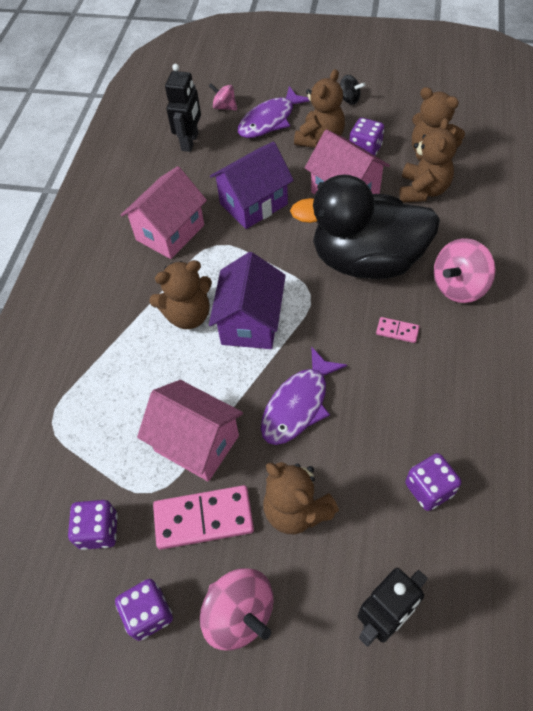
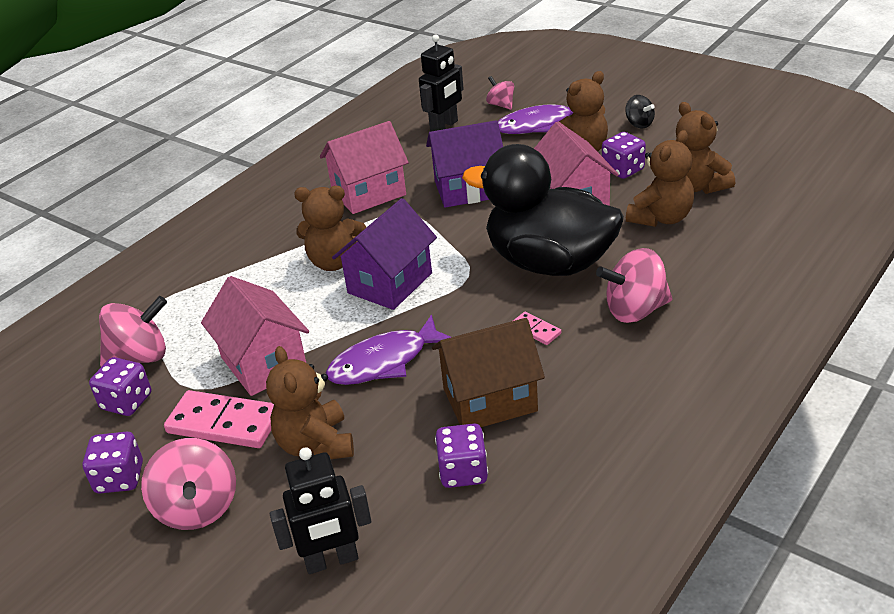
camera: 25 degrees right, 20 degrees down
(78, 477) = (140, 357): none -> pink spinning top
(405, 411) = (490, 400): none -> brown house

